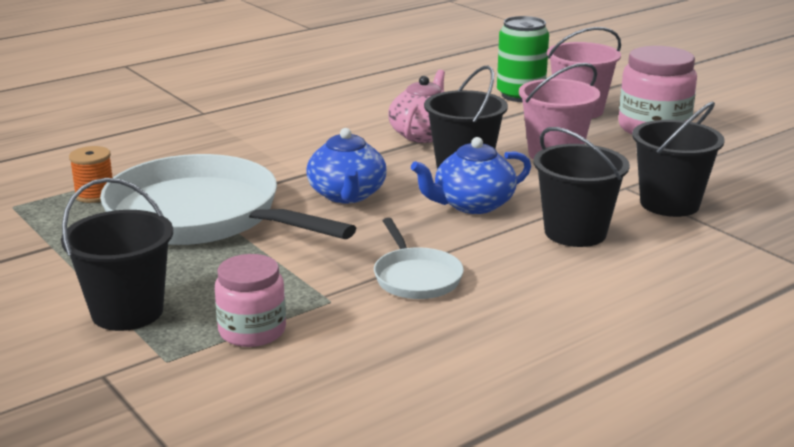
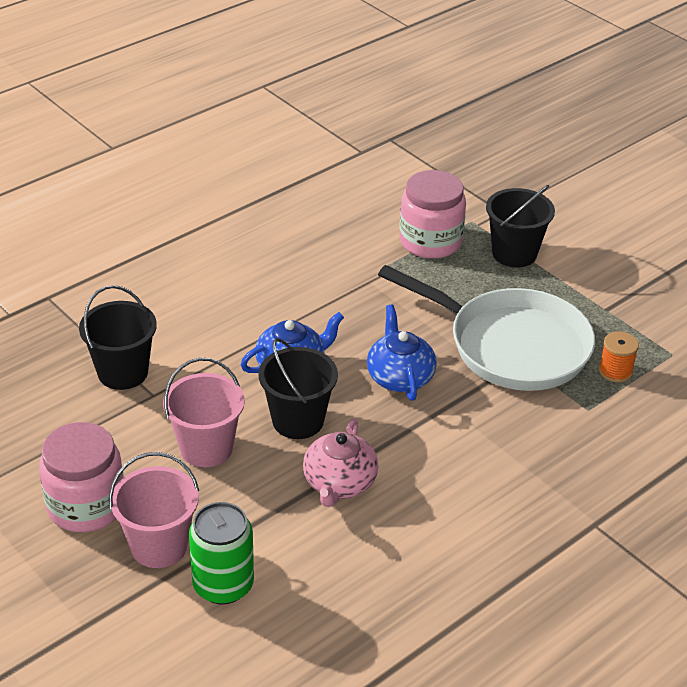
camera: 175 degrees right, 15 degrees up
(252, 331) = (430, 241): pink jar -> pink jar, size x1.53
(416, 277) = (333, 286): white pan -> none
(575, 232) = (212, 334): black bucket -> none

